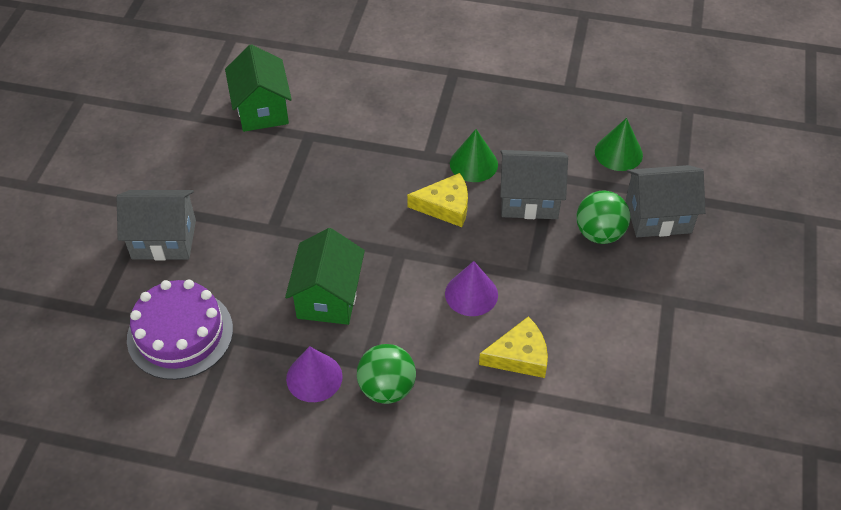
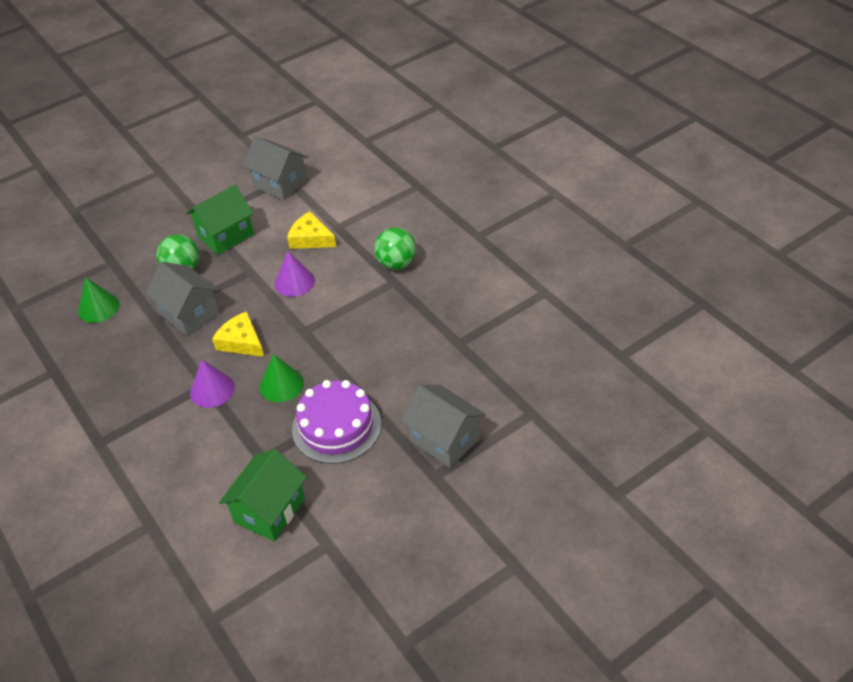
camera: 135 degrees left, 5 degrees down
(180, 334) = (487, 363): purple cake -> purple cake (336, 426)
(314, 377) = (430, 291): purple cone -> purple cone (212, 390)
(328, 297) = (376, 330): green house -> green house (225, 235)
(473, 164) = (187, 358): green cone -> green cone (281, 384)
(658, 216) = (139, 259): grey house -> grey house (280, 183)

